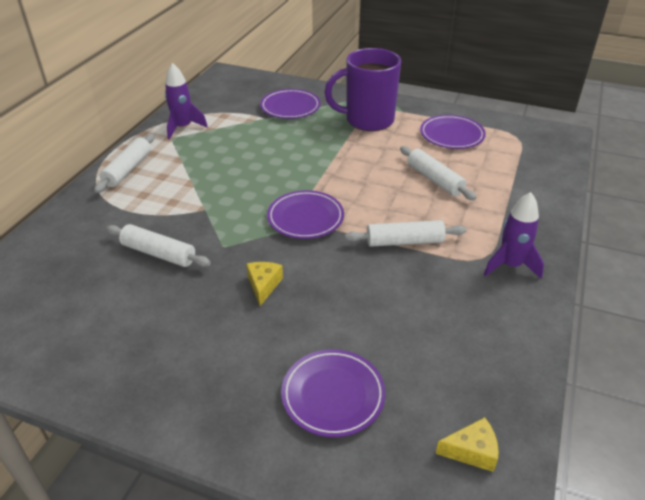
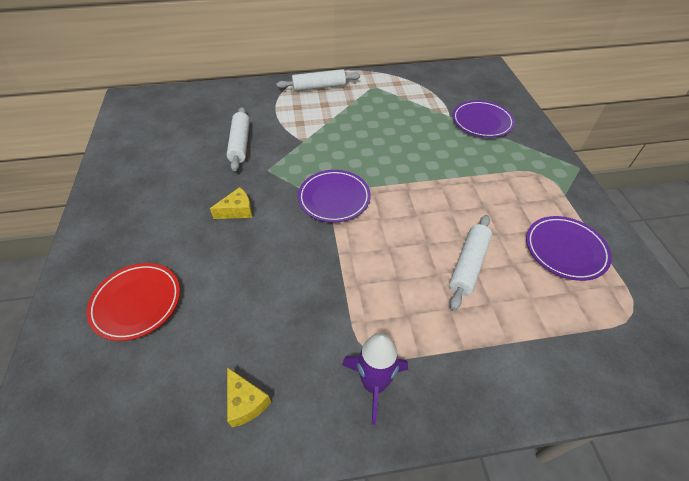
camera: 60 degrees right, 10 degrees up
(183, 128) = (391, 85): purple rocket -> none
(333, 395) = (137, 303): purple plate -> red plate
(368, 120) = (518, 176): purple mug -> none
(404, 241) = (350, 277): white rolling pin -> none
(471, 451) = (102, 430): yellow cheese -> yellow cheese (245, 402)

